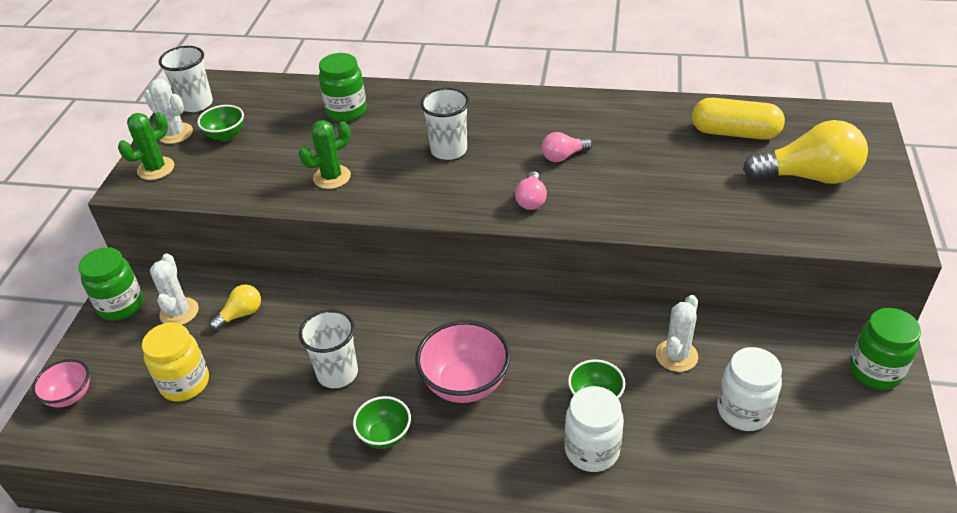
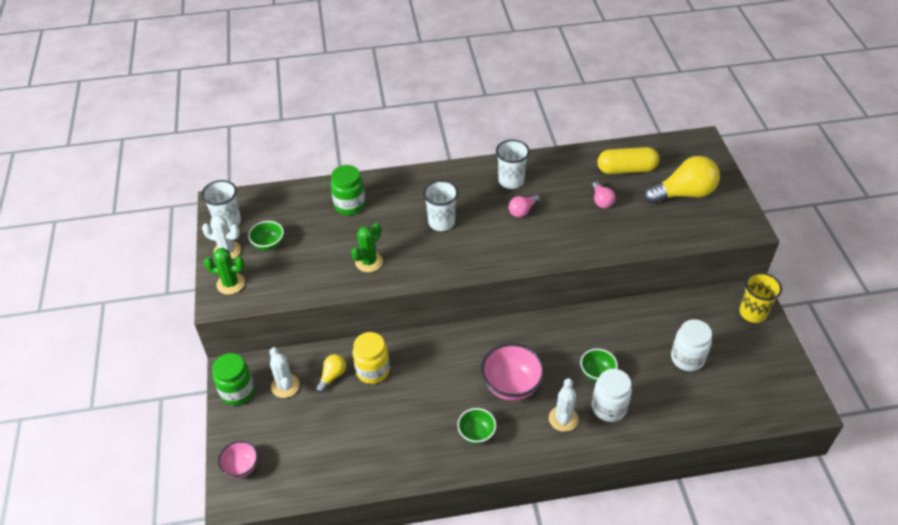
camera: 20 degrees left, 5 degrees up
(156, 169) = (230, 283): green cactus -> green cactus turned 75 degrees clockwise
(185, 383) = (320, 436): yellow jar -> yellow jar (372, 371)
(337, 373) = (423, 400): white cup -> white cup (511, 181)
(531, 200) = (516, 249): pink light bulb -> pink light bulb (601, 201)
(676, 356) = (635, 332): white cactus -> white cactus (563, 419)
(875, 371) = (752, 313): green jar -> yellow cup

